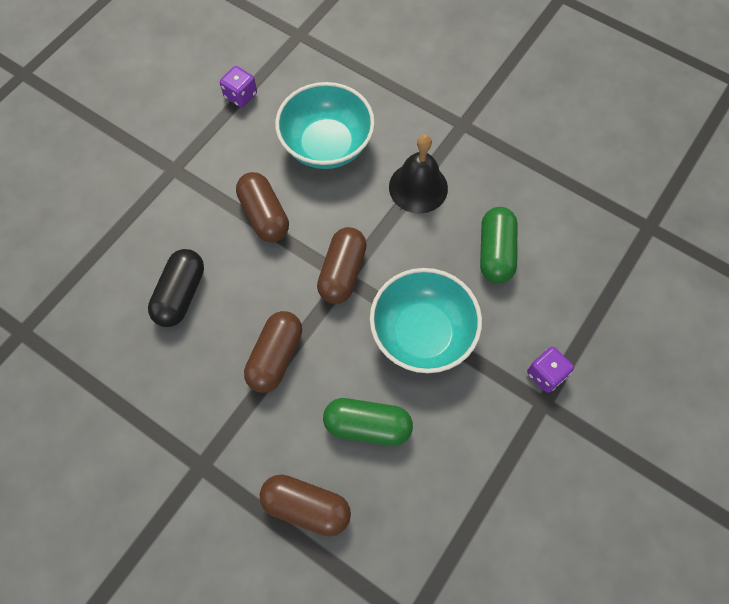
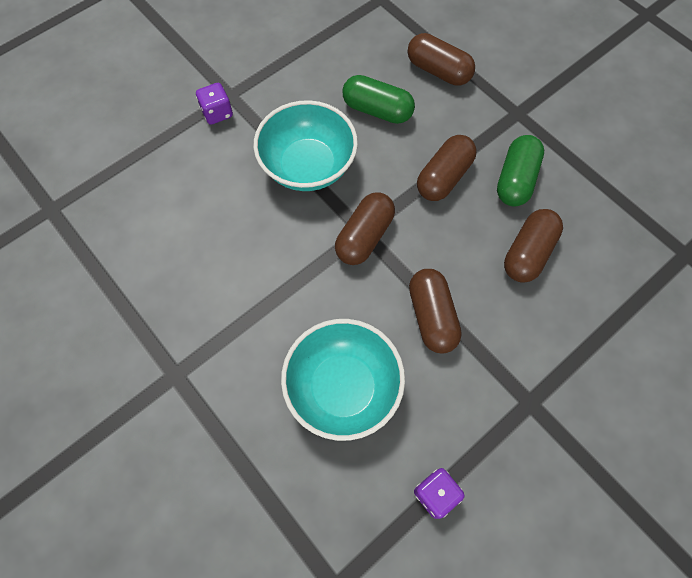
camera: 165 degrees left, 0 degrees up
(181, 294) = (528, 253): black capsule -> brown capsule
(418, 187) = (257, 307): black bell -> none
(495, 252) = (209, 220): green capsule -> green capsule (515, 180)

